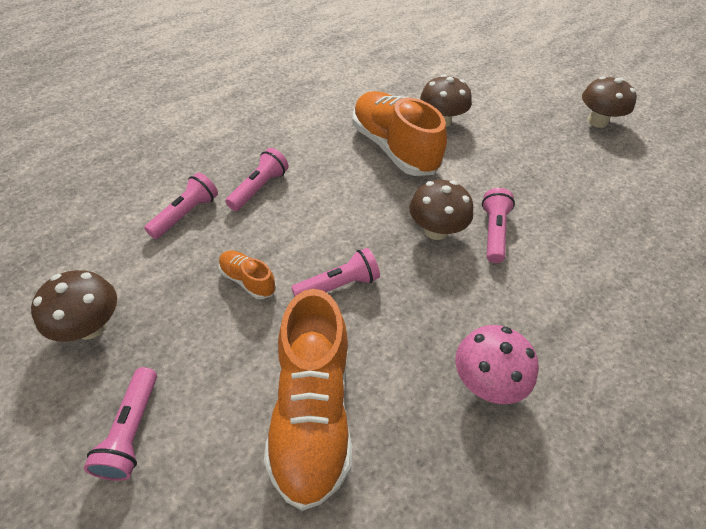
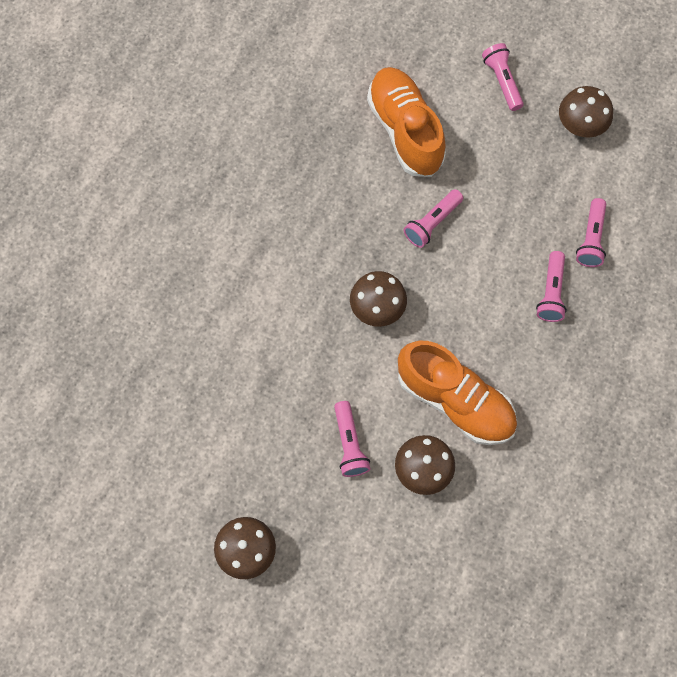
camera: 160 degrees right, 20 degrees up
(248, 280) = (501, 200): orange shoe -> none
(486, 381) = (302, 191): pink mushroom -> none
(493, 232) = (327, 327): pink flashlight -> pink flashlight (349, 444)

